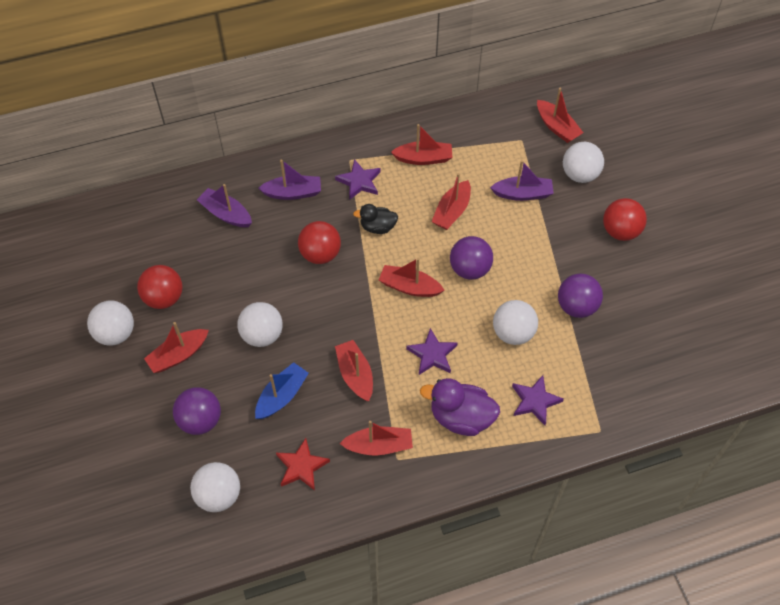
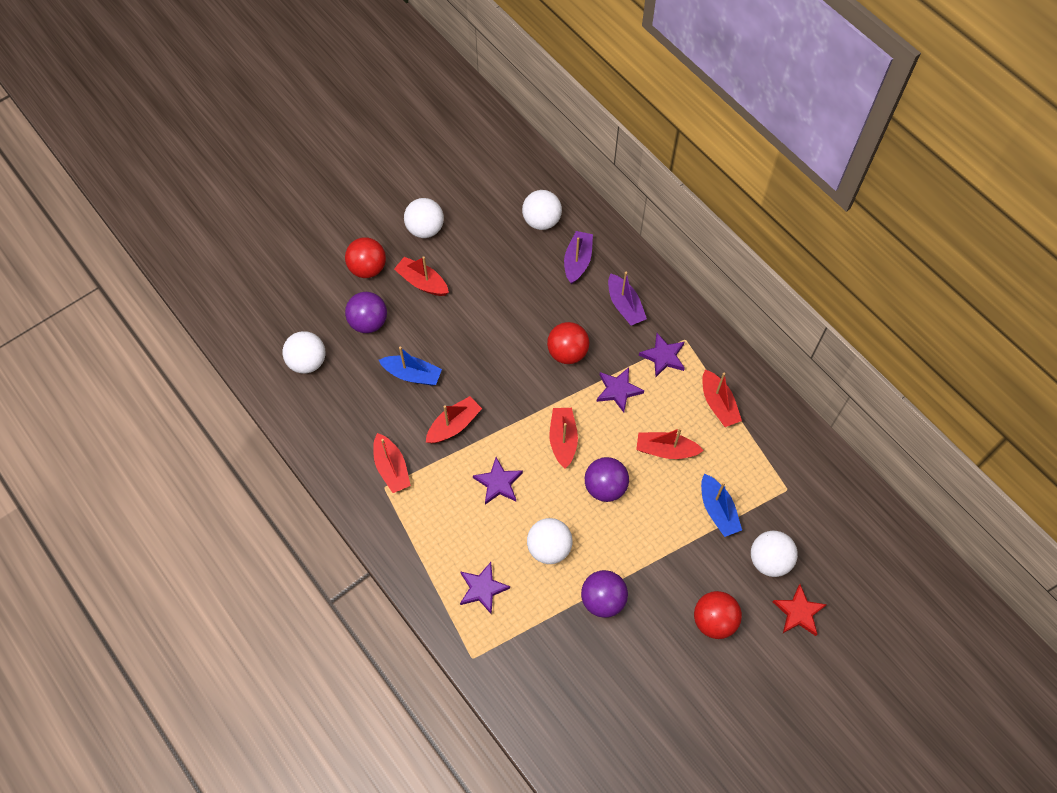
camera: 70 degrees right, 5 degrees up
(164, 298) = (472, 249): red ball -> red ball (368, 268)
(262, 335) = (465, 337): white ball -> white ball (541, 221)
(301, 466) = (352, 414): red star -> red star (798, 612)
(377, 227) = (618, 390): black duck -> purple star
(461, 417) = (442, 528): purple duck -> none
(522, 194) = (717, 510): purple boat -> blue boat
(557, 127) = (822, 520): red boat -> none

